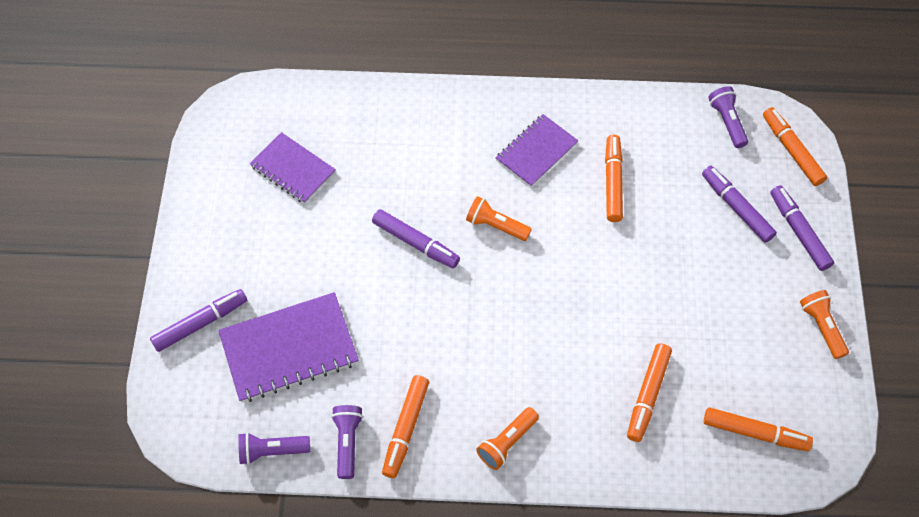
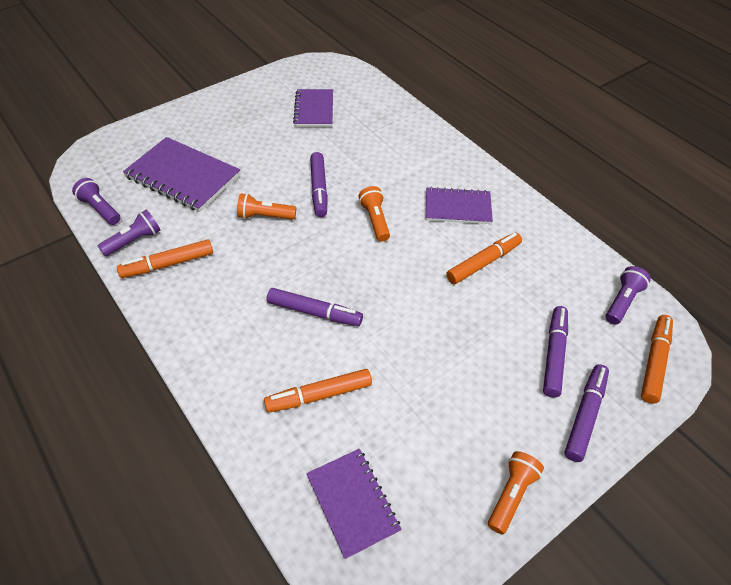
camera: 50 degrees right, 10 degrees down
(200, 323) = (168, 131): purple marker -> purple marker (314, 312)
(507, 442) = (201, 327): orange flashlight -> orange flashlight (265, 216)
(755, 432) = (352, 503): orange marker -> purple notebook

